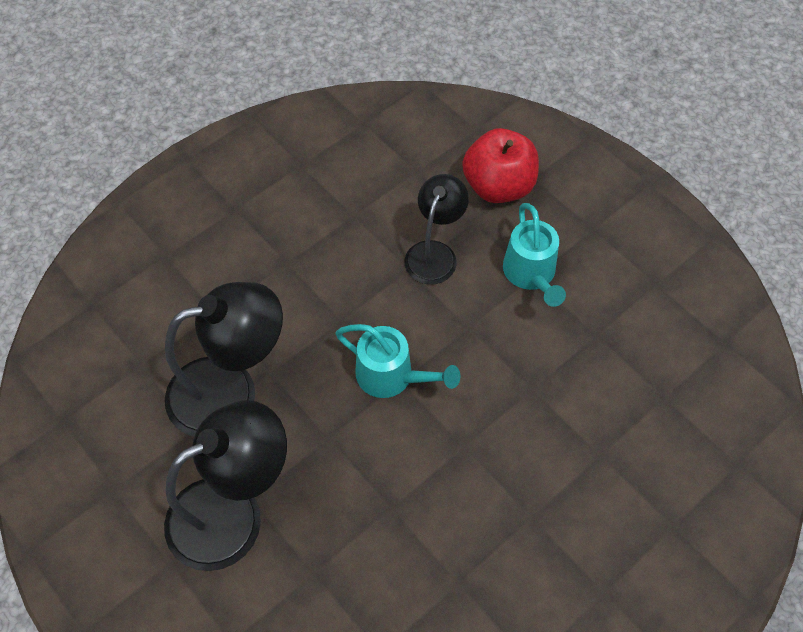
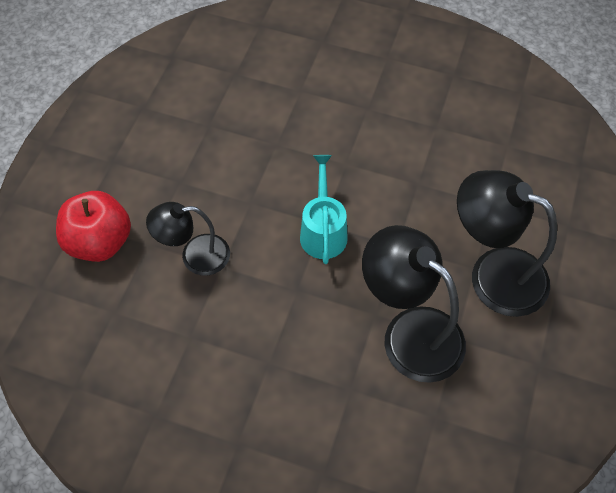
camera: 120 degrees left, 0 degrees up
(531, 275) = (179, 183): turquoise watering can -> none

